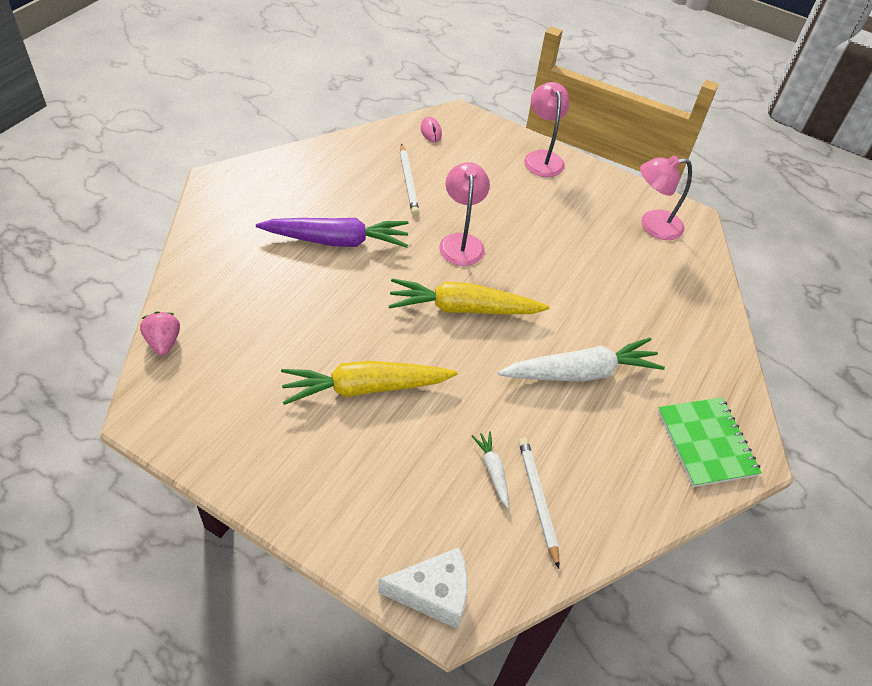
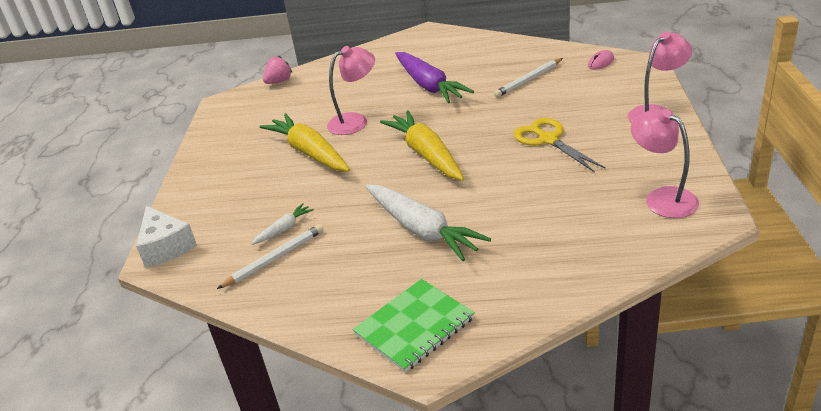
camera: 70 degrees right, 15 degrees down
(461, 242) = (495, 125): pink lamp -> pink lamp (355, 121)
(519, 229) = (548, 140): none -> yellow scissors

